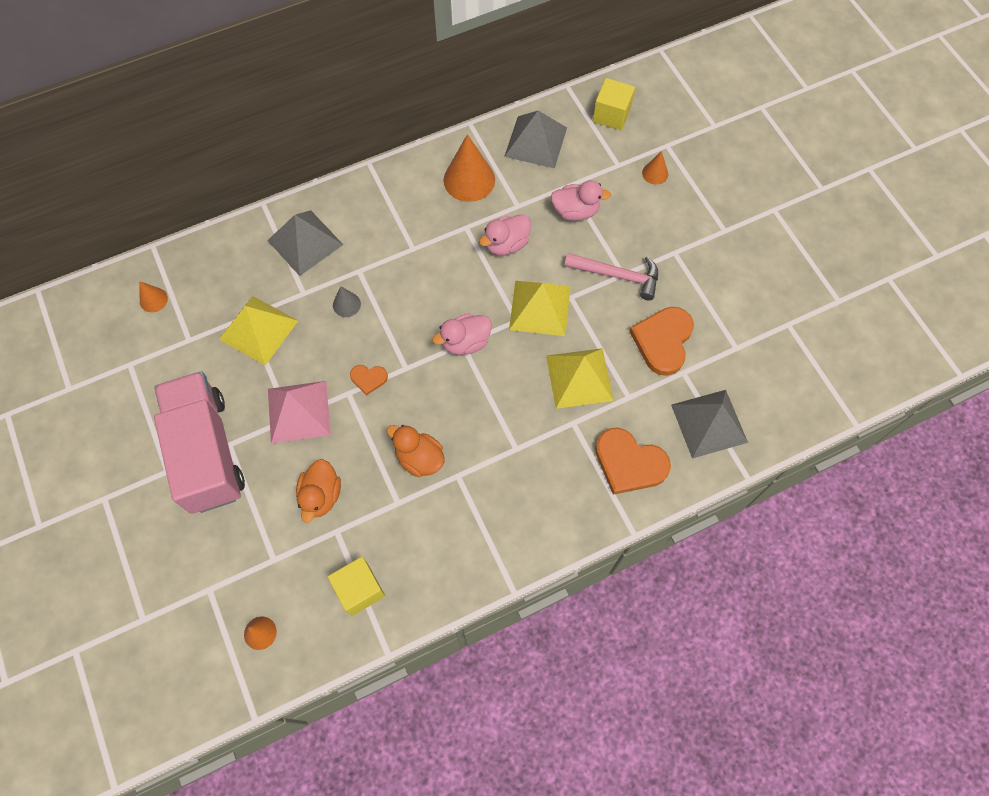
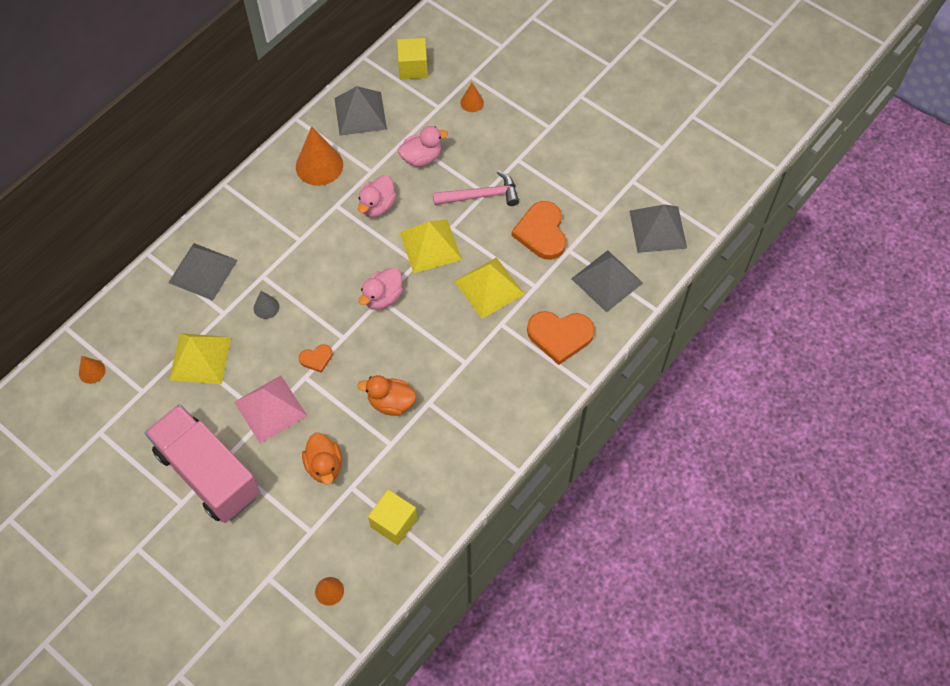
camera: 25 degrees left, 5 degrees down
(792, 389) = (658, 229): none -> grey pyramid

